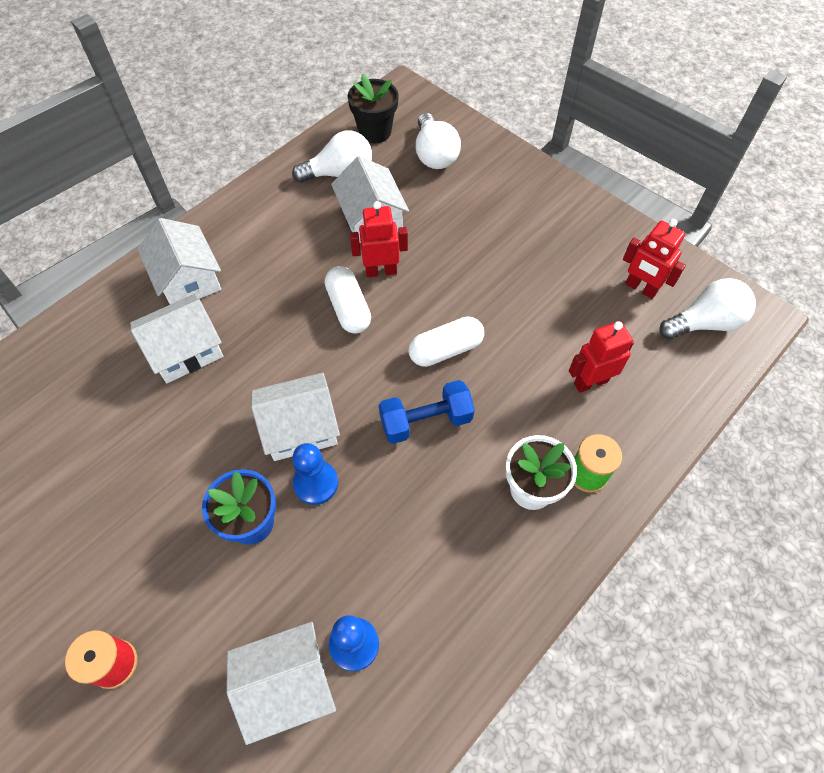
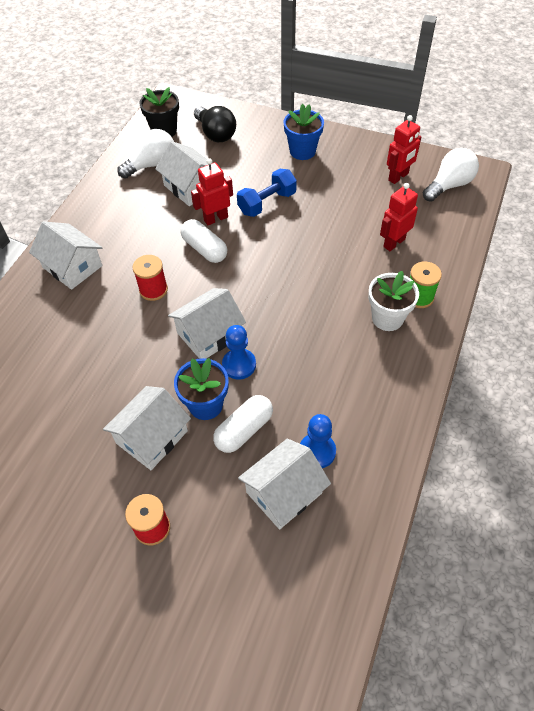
camera: 20 degrees left, 5 degrees down
(185, 350) = (96, 313): white house -> white house (152, 437)
(263, 342) = (153, 290): none -> red spool
(426, 421) = (296, 301): blue dumbbell -> blue dumbbell (267, 203)
(434, 154) = (215, 134): white light bulb -> black light bulb
(445, 350) = (287, 254): white capsule -> white capsule (244, 430)
(531, 211) = (302, 151): none -> blue flower pot
(640, 288) = (398, 177): red robot -> red robot turned 60 degrees counterclockwise

